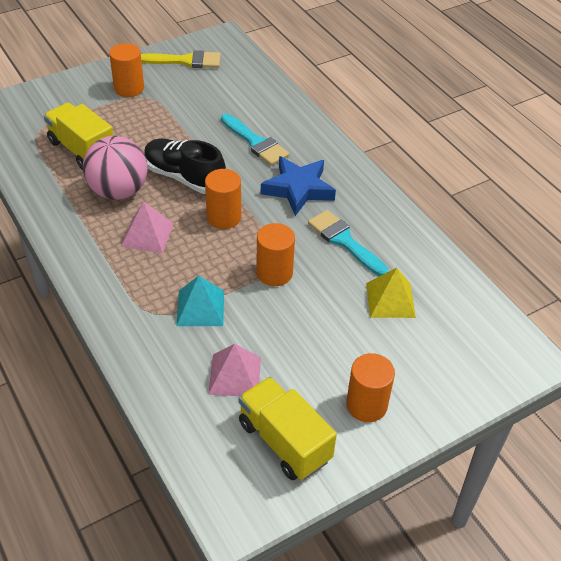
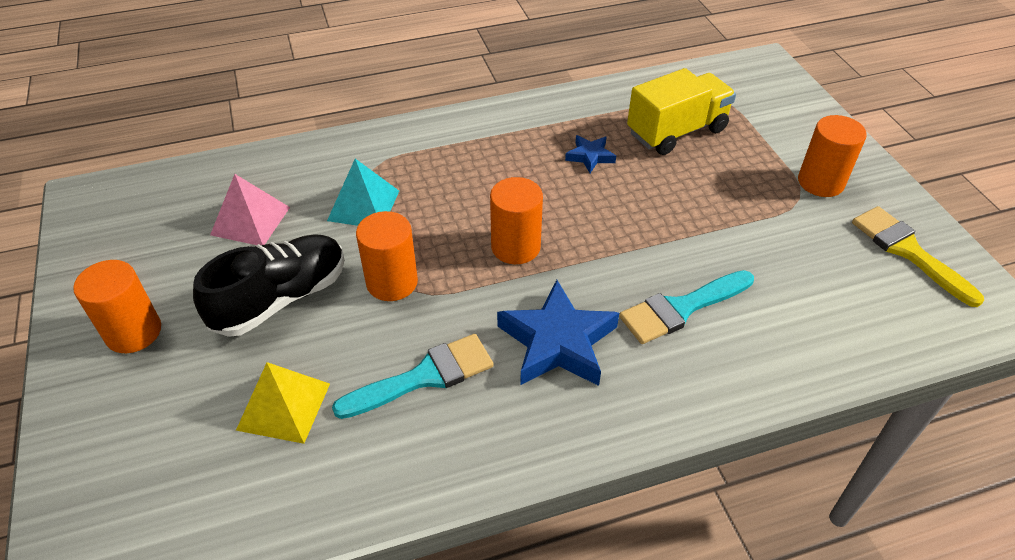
camera: 105 degrees right, 0 degrees up
(118, 191) = (590, 156): pink ball -> blue star
(147, 234) = (503, 174): pink pyramid -> none
(184, 177) = (607, 218): black shoe -> black shoe (281, 299)
(185, 61) = (908, 252): yellow brush -> yellow brush turned 135 degrees clockwise
(284, 441) = (139, 247): yellow truck -> none

